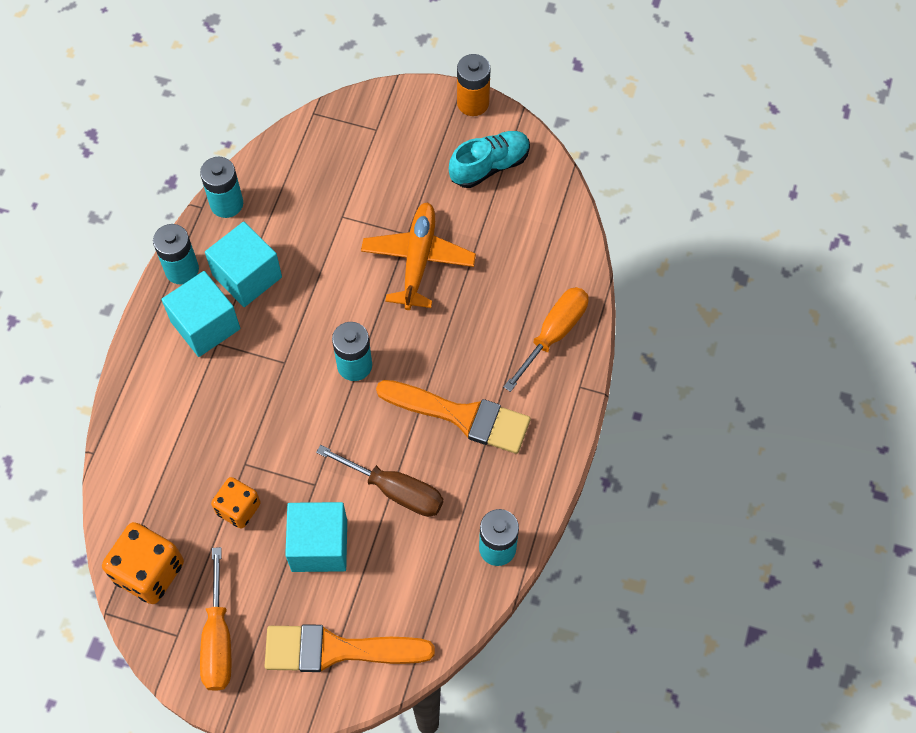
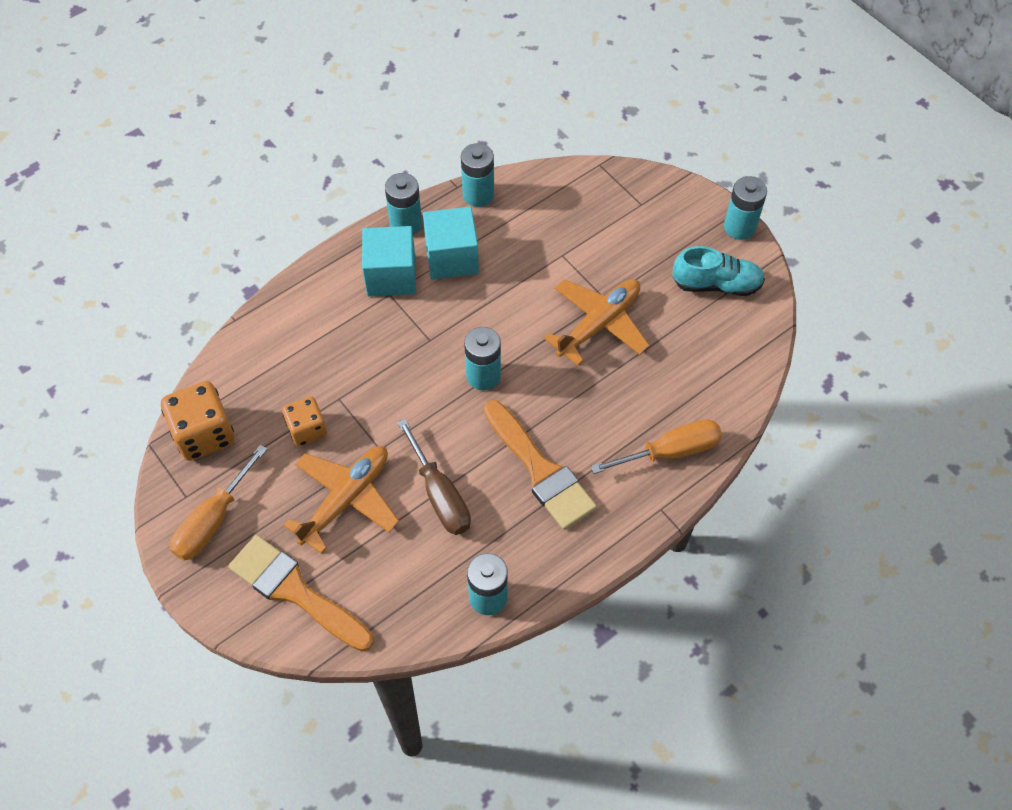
camera: 35 degrees right, 5 degrees down
(319, 545) = (346, 499): turquoise cube -> orange plane
(473, 103) = (739, 227): orange battery -> turquoise battery

